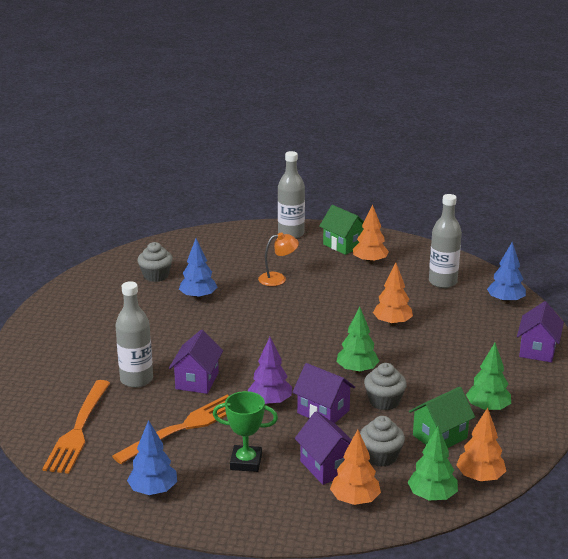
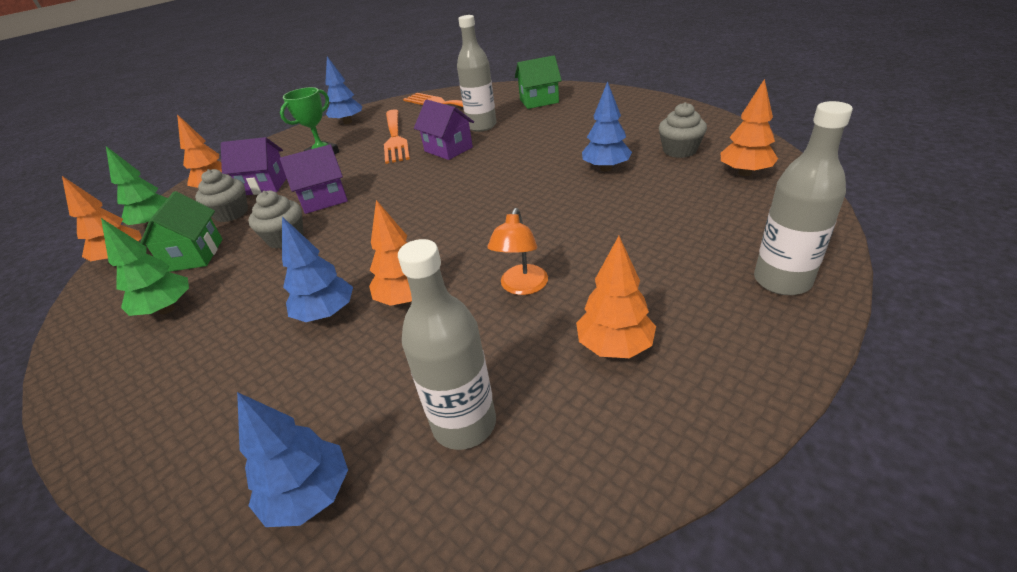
camera: 125 degrees right, 10 degrees up
(182, 251) = (745, 173): none -> orange tree
(270, 402) = (374, 177): purple tree -> none
(278, 278) = (615, 231): orange lamp -> orange lamp (522, 287)
(343, 245) = (706, 334): green house -> green house (539, 101)
(357, 370) = (353, 236): green tree -> none
(428, 344) = (326, 314): none -> blue tree
(537, 350) = (157, 440): purple house -> none

